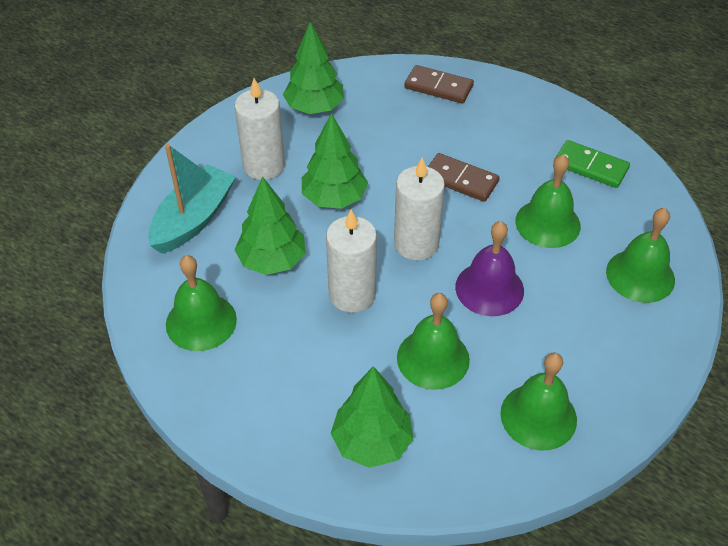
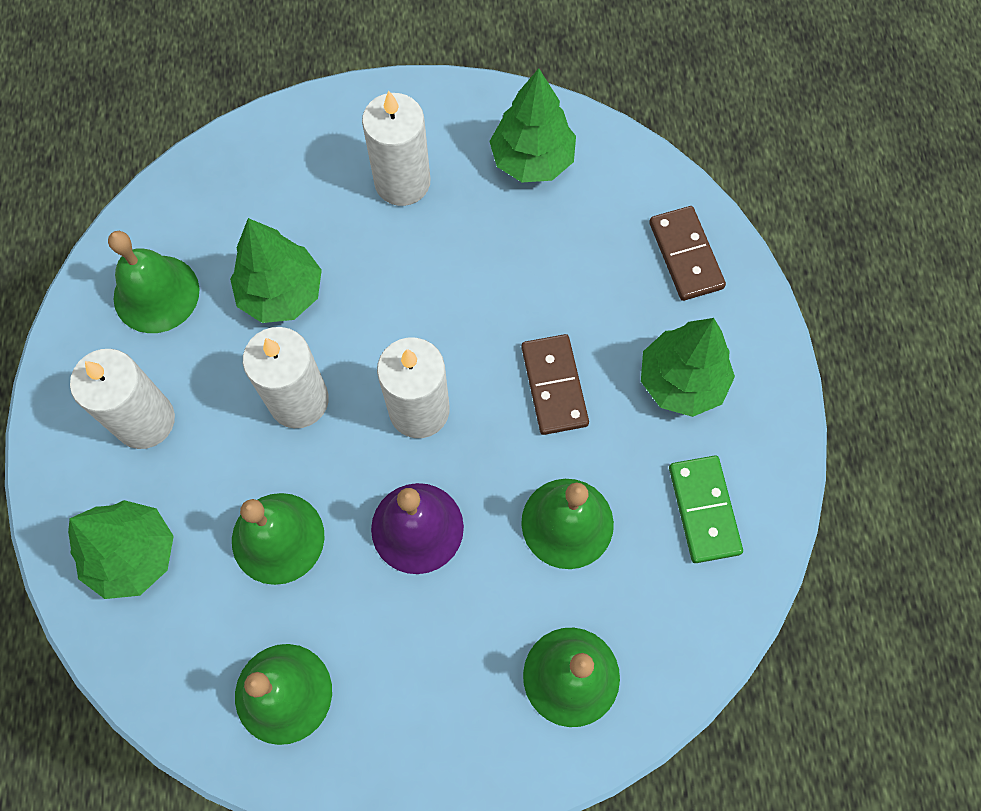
camera: 50 degrees right, 20 degrees up
(193, 219) = (275, 181): turquoise boat -> none
(283, 380) = (145, 420): none -> white candle
(334, 198) = (415, 283): green tree -> green tree (681, 381)

